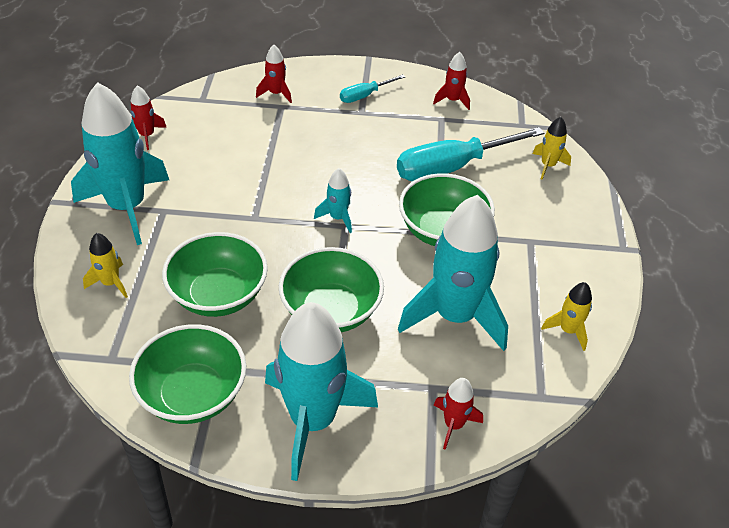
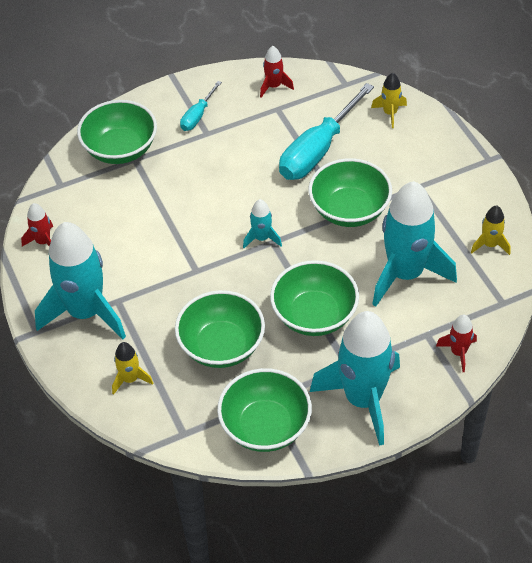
camera: 25 degrees left, 5 degrees up
(276, 94) = (120, 149): red rocket -> green bowl

